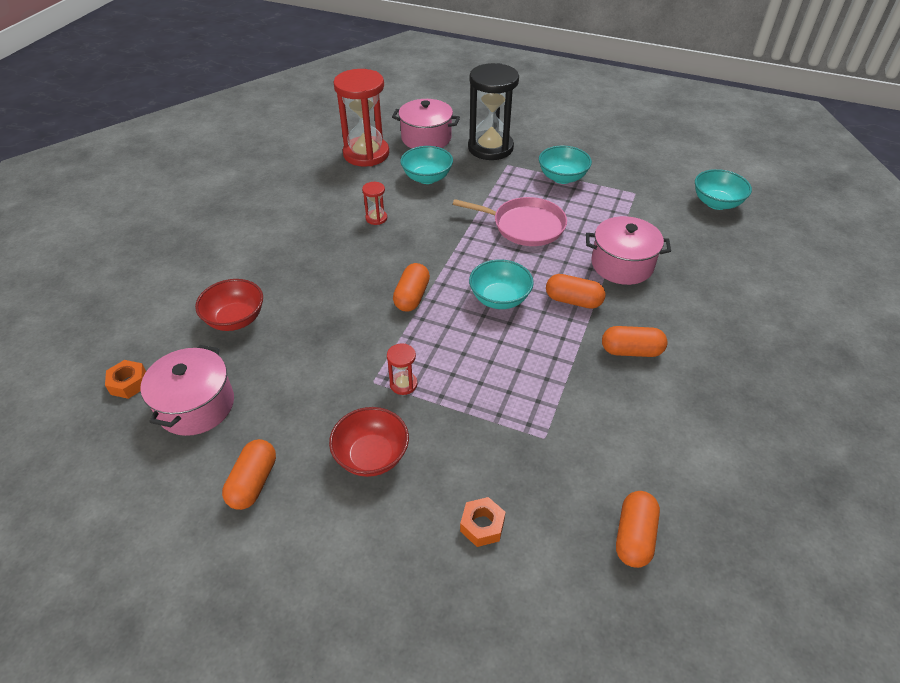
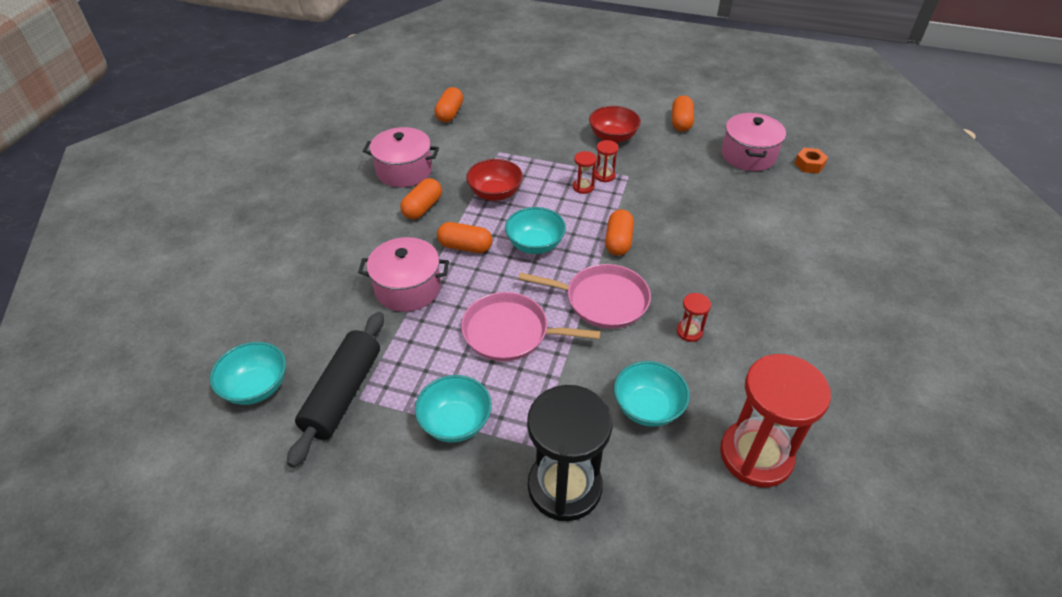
camera: 175 degrees right, 0 degrees up
(235, 319) = (766, 212): red bowl -> red bowl (495, 193)
(426, 138) = (675, 506): pink pot -> pink pot (404, 171)
(434, 368) = (583, 187): none -> red hourglass
(442, 244) = (602, 300): none -> pink pan
(482, 525) = (537, 113): orange nut -> none
(631, 351) = (422, 208): orange capsule -> orange capsule turned 60 degrees counterclockwise
(648, 196) = (343, 394): none -> black rolling pin

